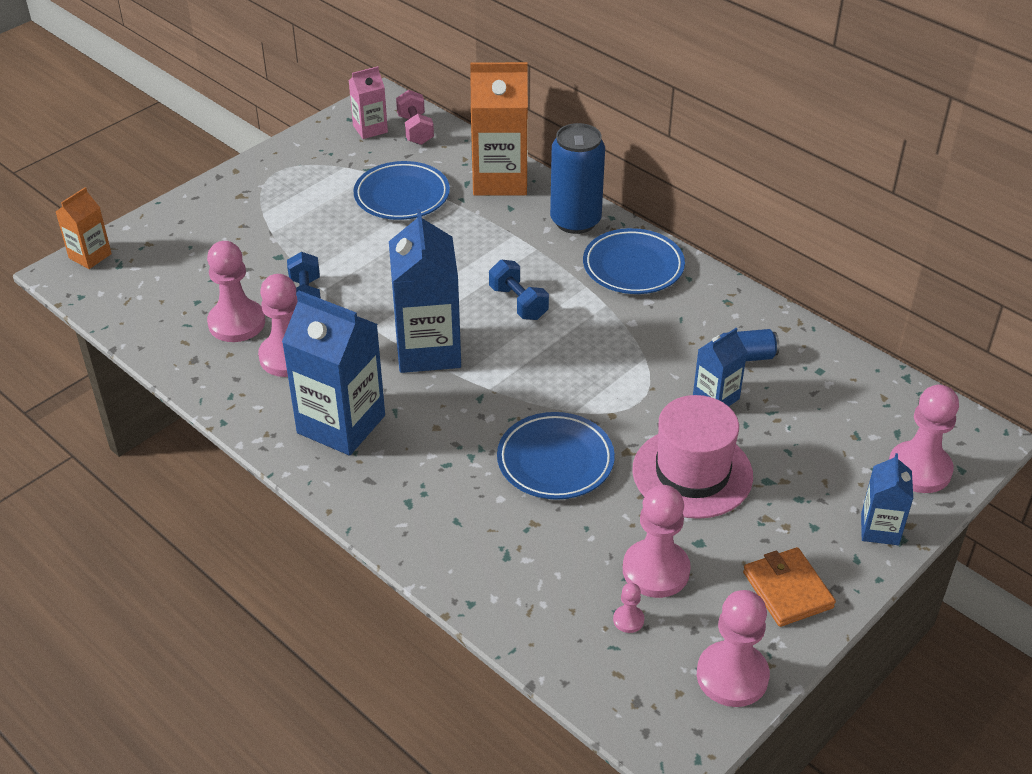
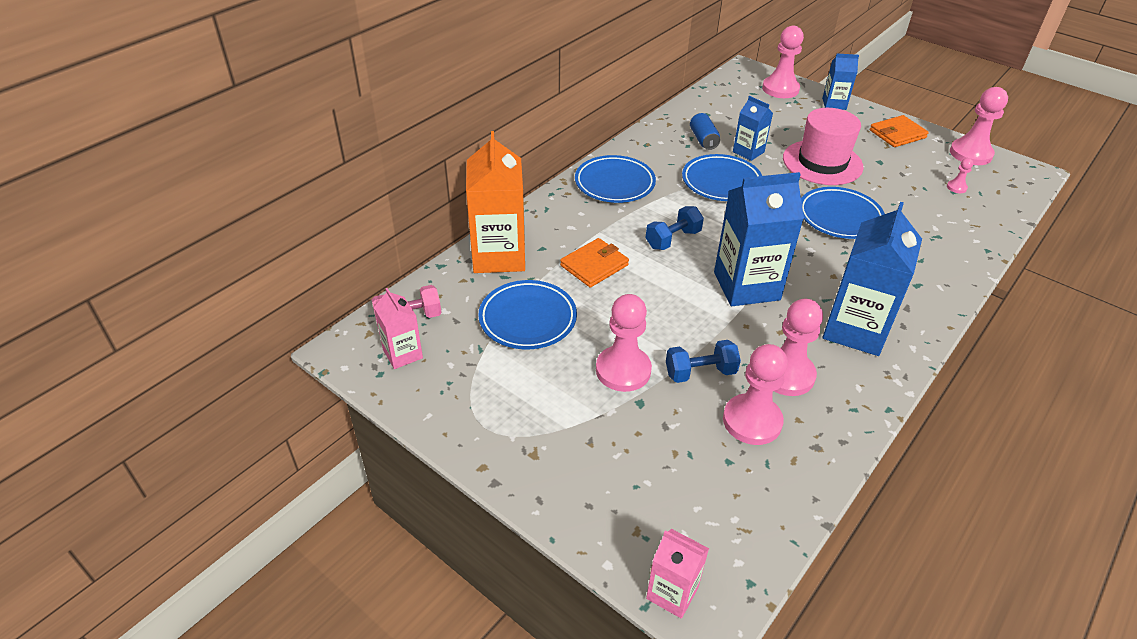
camera: 95 degrees left, 0 degrees up
(90, 256) = (672, 593): orange carton -> pink carton
(477, 241) = (594, 265): none -> orange wallet
(575, 221) = (558, 212): blue can -> none
(638, 359) = (721, 182): none -> blue plate
(656, 570) = (912, 177): pink pawn -> pink pawn (623, 370)

